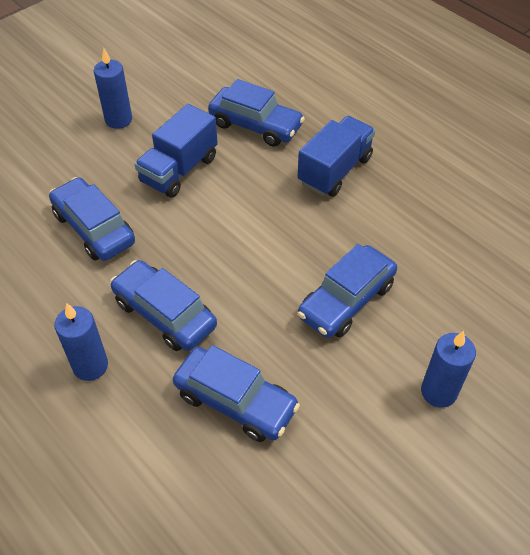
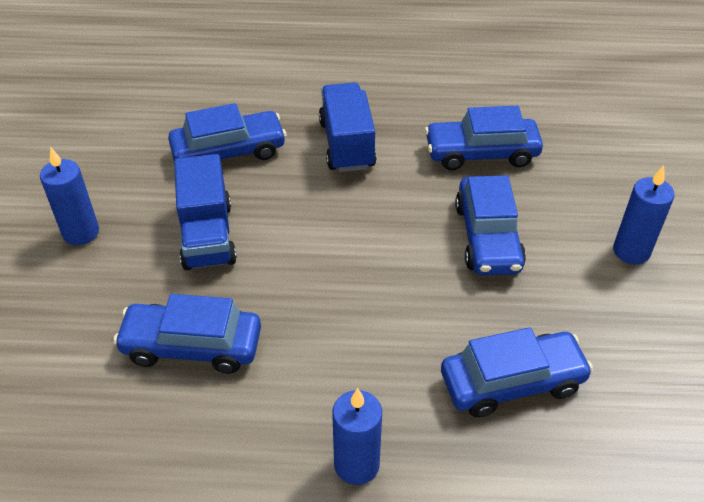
camera: 45 degrees left, 5 degrees down
(164, 314) = (361, 365): blue car -> blue car (481, 153)

